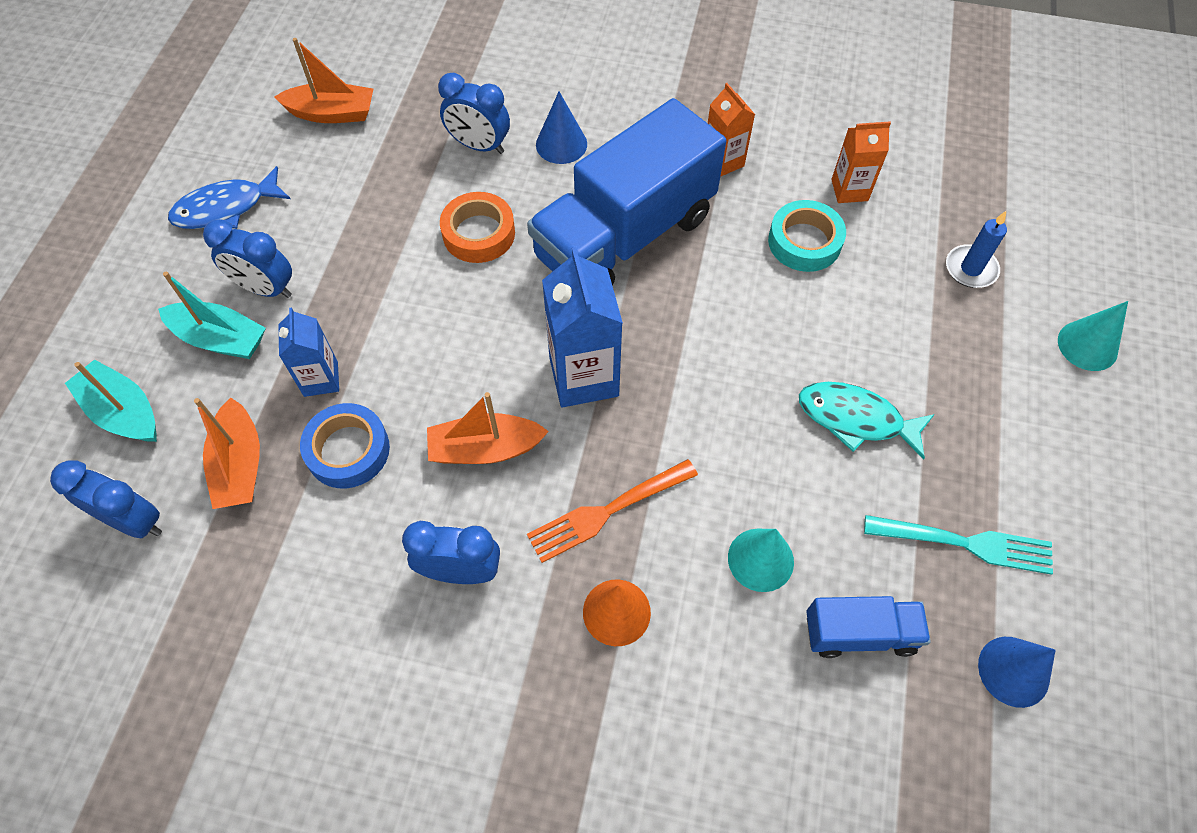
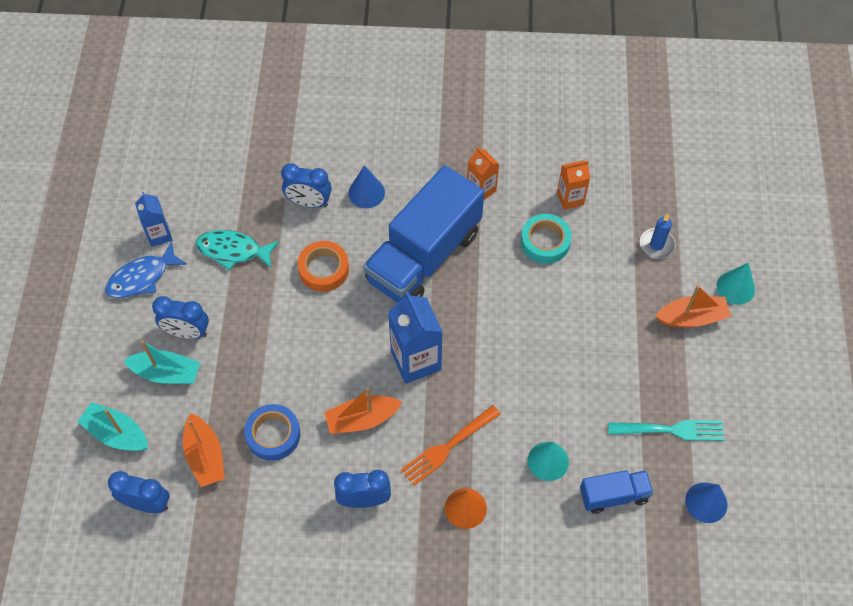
camera: 10 degrees left, 0 degrees up
(321, 379) = (242, 390): blue carton -> blue carton (159, 235)
(332, 113) = (197, 192): orange boat -> orange boat (692, 318)
(856, 419) = (594, 361): turquoise fish -> turquoise fish (233, 251)

